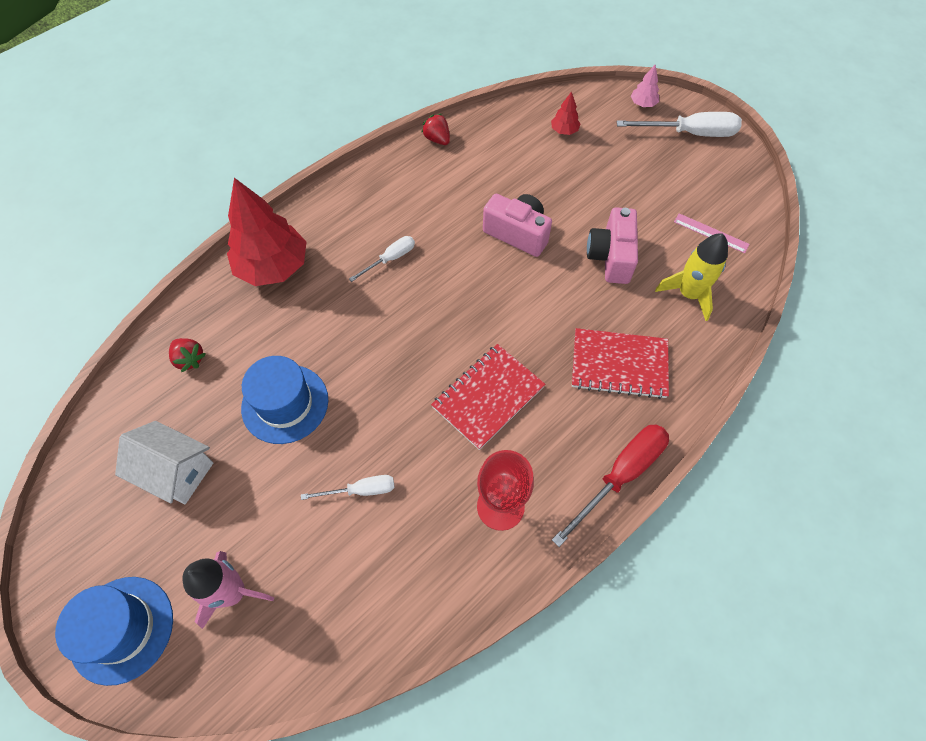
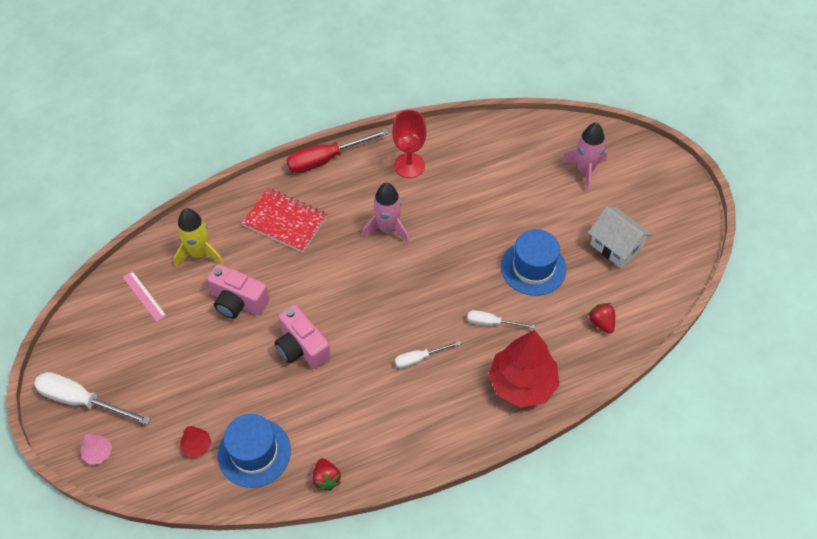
camera: 160 degrees left, 5 degrees down
(122, 629) = (652, 172): blue hat -> blue hat (254, 452)
(360, 490) = (494, 199): white screwdriver -> white screwdriver (492, 323)
(488, 397) = (387, 229): red notebook -> pink rocket
(610, 257) = (238, 302): pink camera -> pink camera turned 90 degrees clockwise

